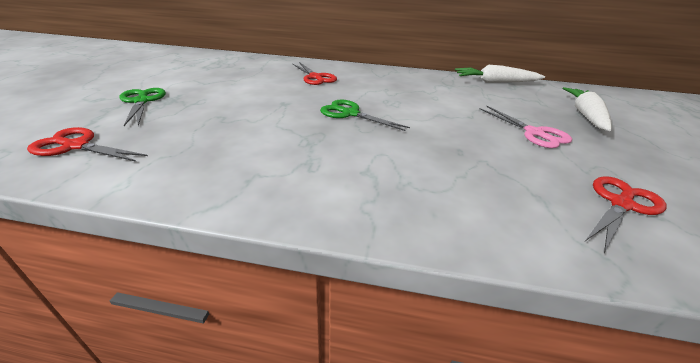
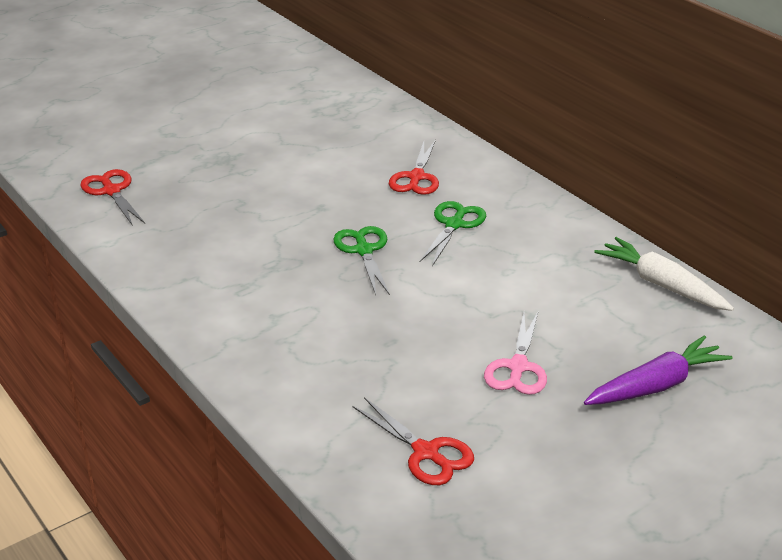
camera: 45 degrees right, 0 degrees up
(142, 101) = (199, 152): green scissors -> green scissors (454, 225)
(585, 115) = (656, 385): white carrot -> purple carrot
(621, 204) = (425, 452): red scissors -> red scissors turned 45 degrees clockwise

